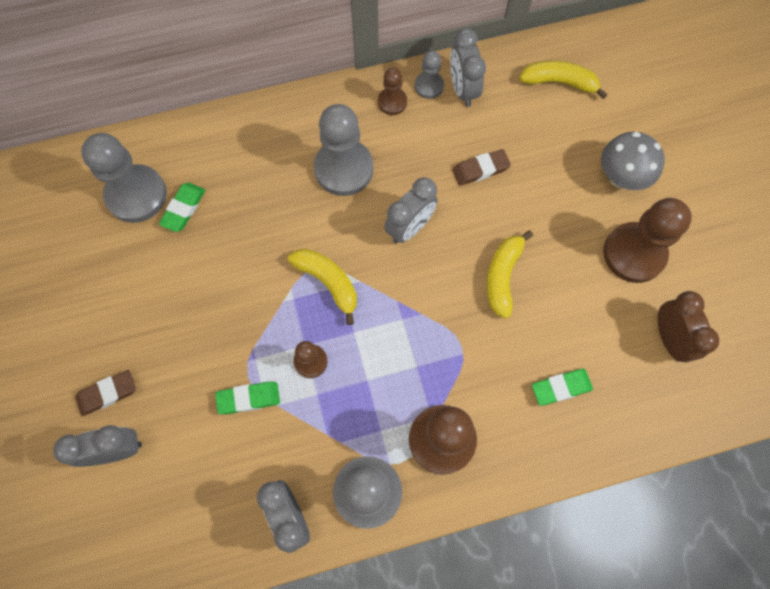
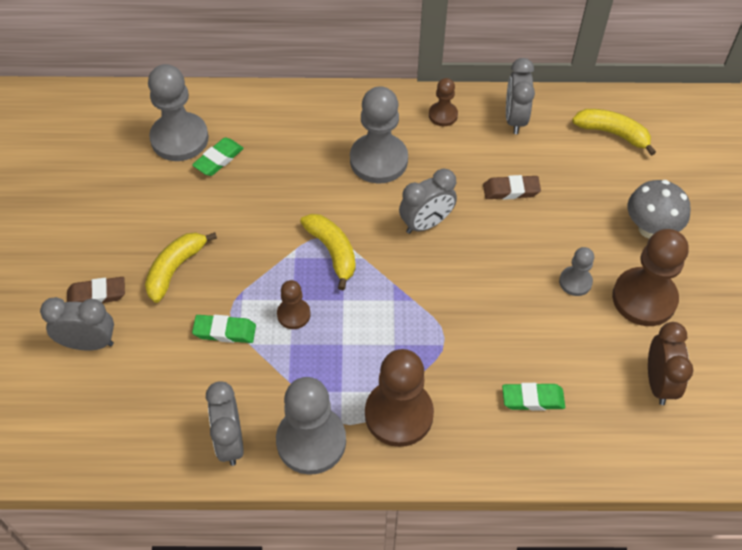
camera: 15 degrees right, 15 degrees down
(429, 86) = (483, 109): grey pawn -> grey pawn (575, 282)
(503, 276) = (504, 287): yellow banana -> yellow banana (175, 269)

